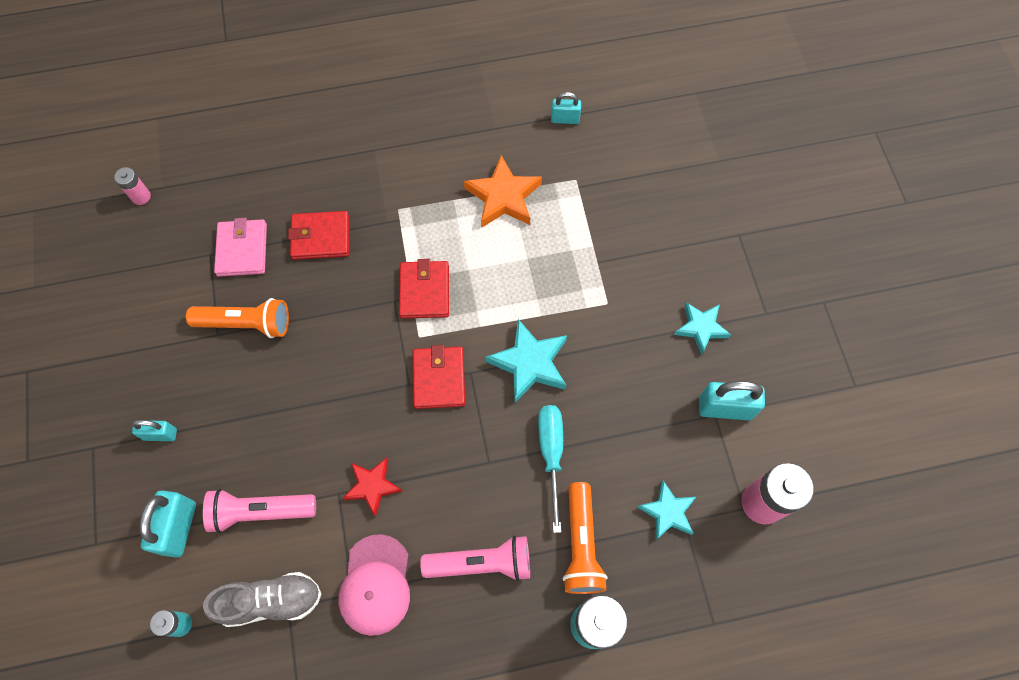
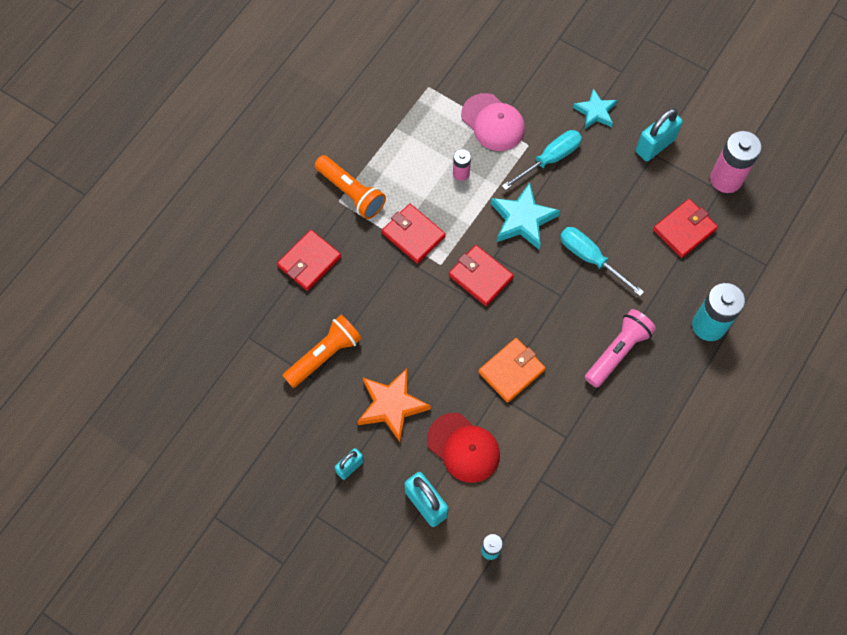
camera: 45 degrees left, 0 degrees up
(141, 197) = (154, 345): pink battery -> pink battery (461, 173)
(242, 250) = (267, 315): pink wallet -> none
(260, 512) = (463, 448): pink flashlight -> red cap
(271, 601) = (526, 486): grey shoe -> none
(372, 486) = (511, 371): red star -> orange wallet
(375, 585) = (574, 420): pink cap -> pink cap (493, 122)
(503, 197) = (396, 135): orange star -> orange star (391, 405)
(565, 119) = (380, 54): turquoise padlock -> none
(581, 544) = (658, 290): orange flashlight -> orange flashlight (351, 192)
(612, 333) = (550, 159): none -> turquoise screwdriver
(667, 512) = (684, 230): turquoise star -> red wallet

